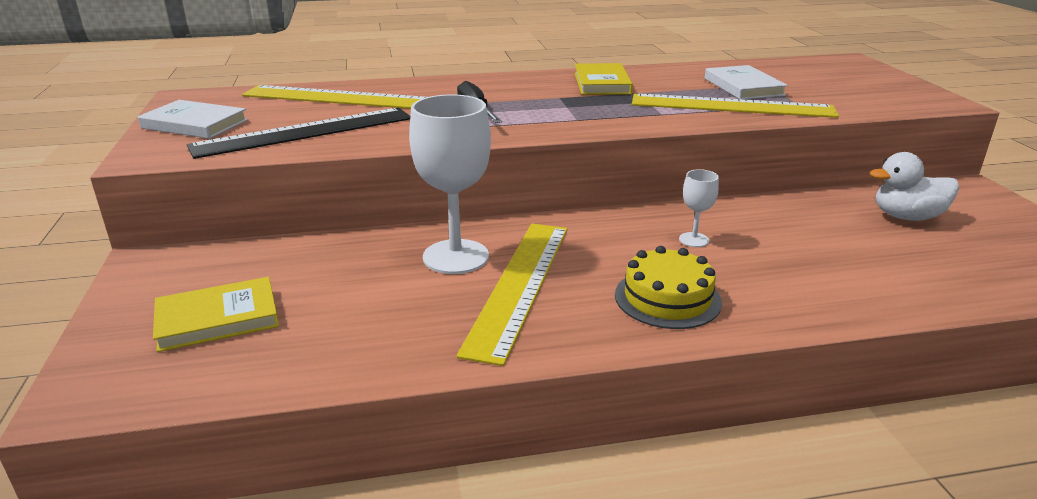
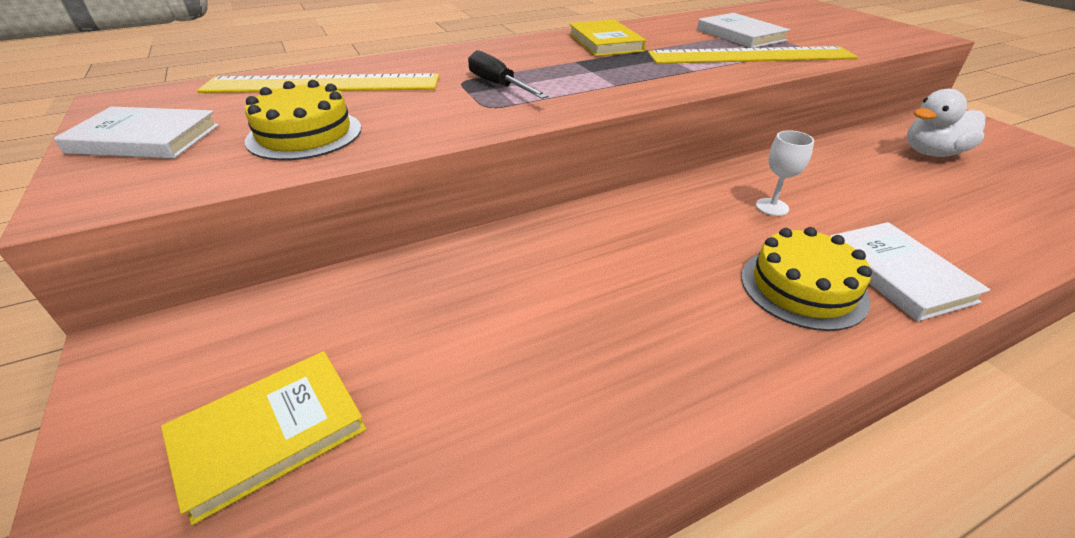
camera: 15 degrees left, 10 degrees up
(304, 132) = (304, 134): black ruler -> yellow cake
(456, 257) = (540, 270): white goblet -> none
(519, 285) = (636, 299): yellow ruler -> none
(764, 301) = (897, 274): none -> white book

